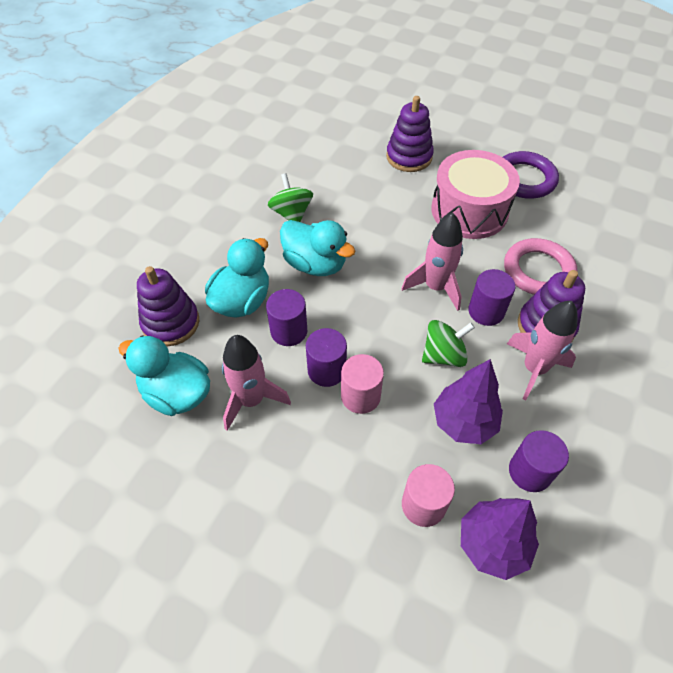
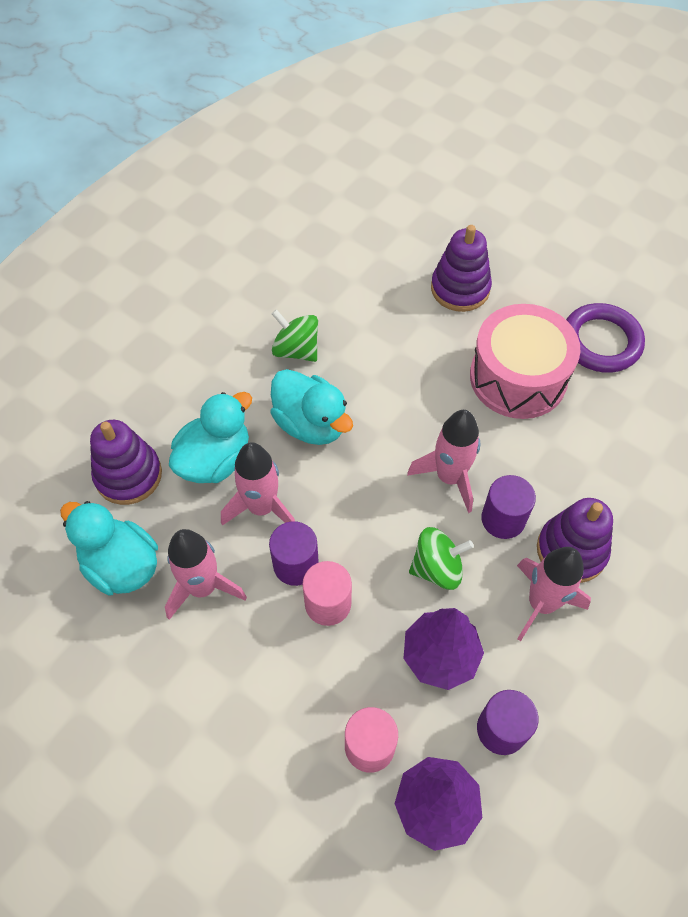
camera: 10 degrees right, 5 degrees up
(289, 331) = (262, 507): purple cylinder -> pink rocket
(291, 213) = (296, 350): green spinning top -> green spinning top turned 45 degrees counterclockwise
(538, 271) = (582, 474): pink ring -> none

